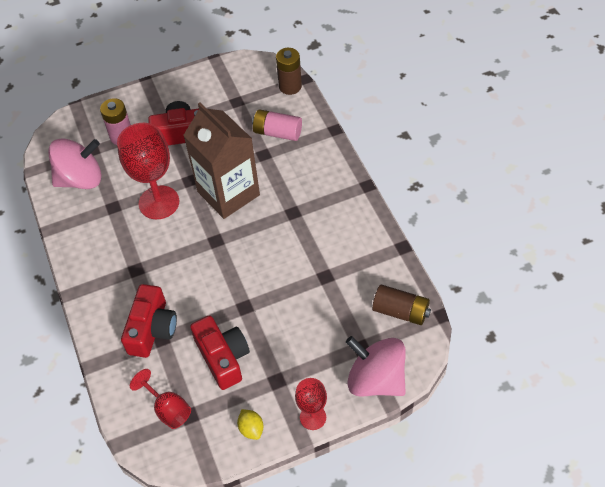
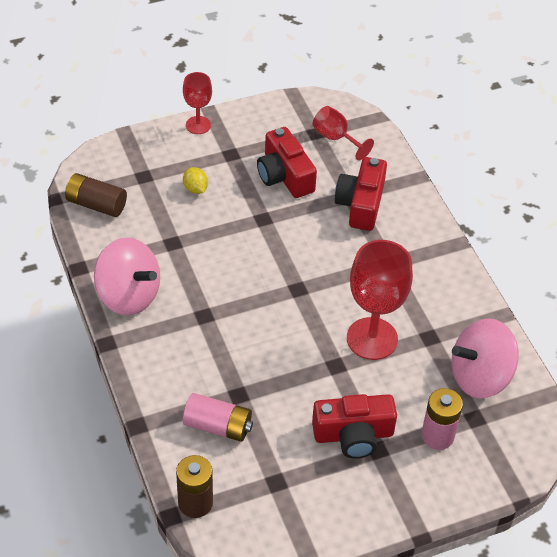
camera: 175 degrees right, 5 degrees down
(228, 193) = (284, 344): brown carton -> none
(251, 429) = (256, 120): yellow lemon -> yellow lemon (195, 188)
(376, 379) = (133, 149): pink spinning top -> pink spinning top (128, 295)

